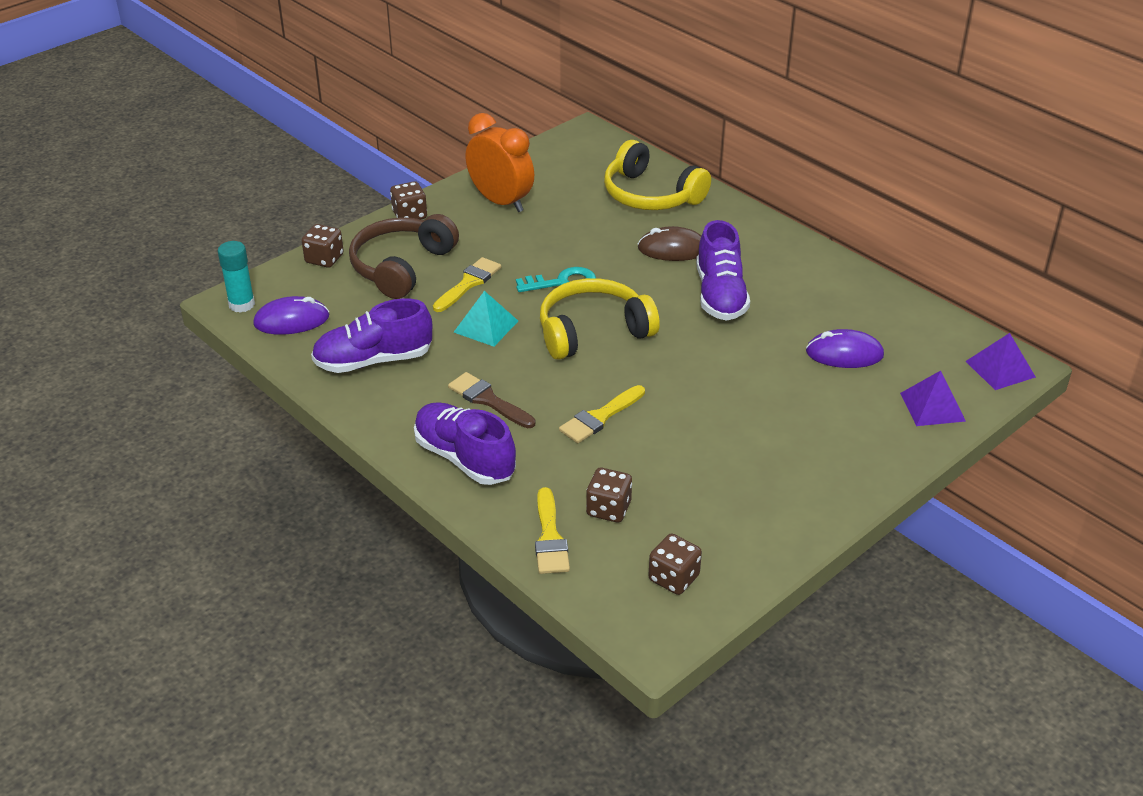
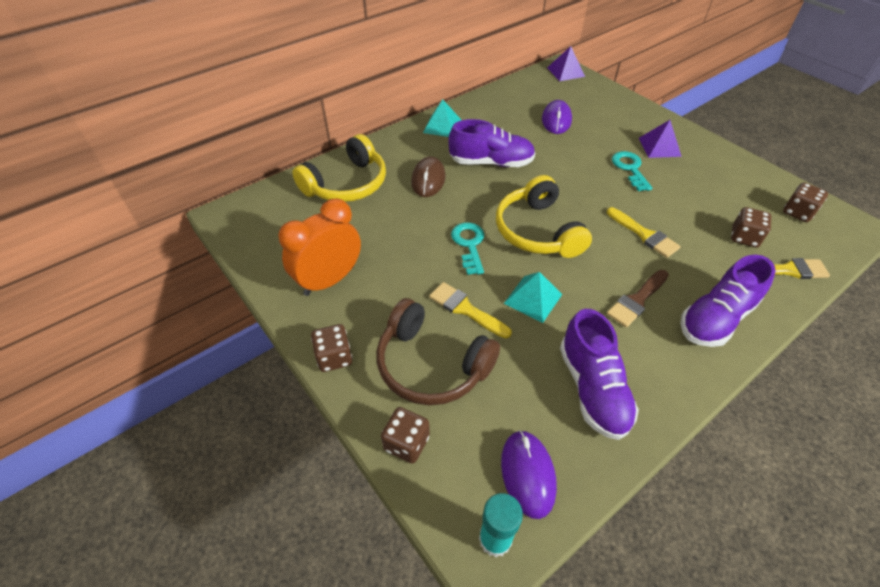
camera: 85 degrees left, 10 degrees up
(740, 418) = (630, 168): none -> turquoise key
(792, 253) = (442, 126): none -> turquoise pyramid
(932, 407) = (604, 97): purple pyramid -> purple pyramid (659, 147)

